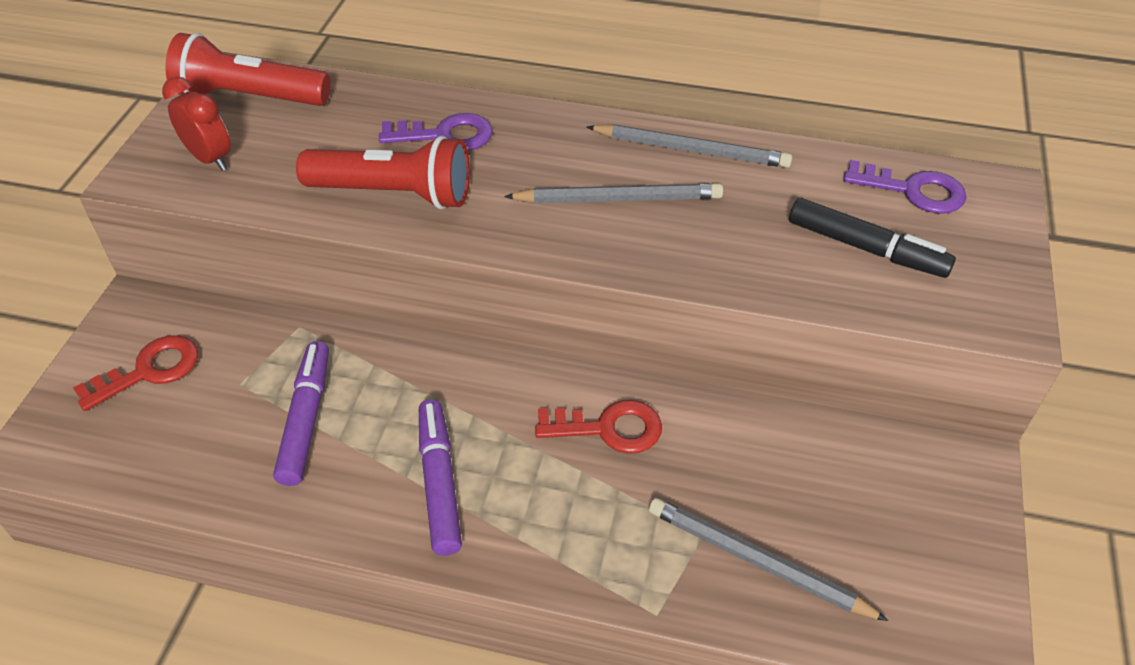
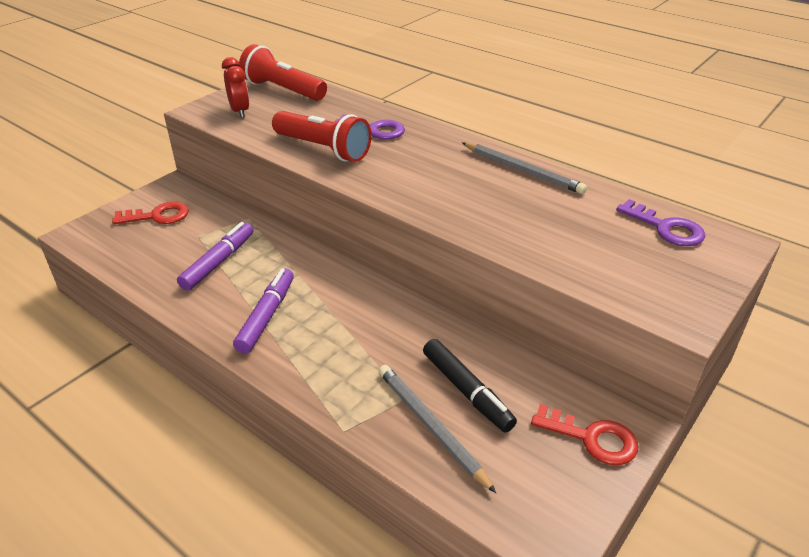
camera: 25 degrees right, 10 degrees down
(609, 428) = (388, 322): red key -> red key (592, 438)
(618, 199) = (454, 183): grey pencil -> none
(866, 248) = (604, 250): black marker -> black marker (467, 391)

